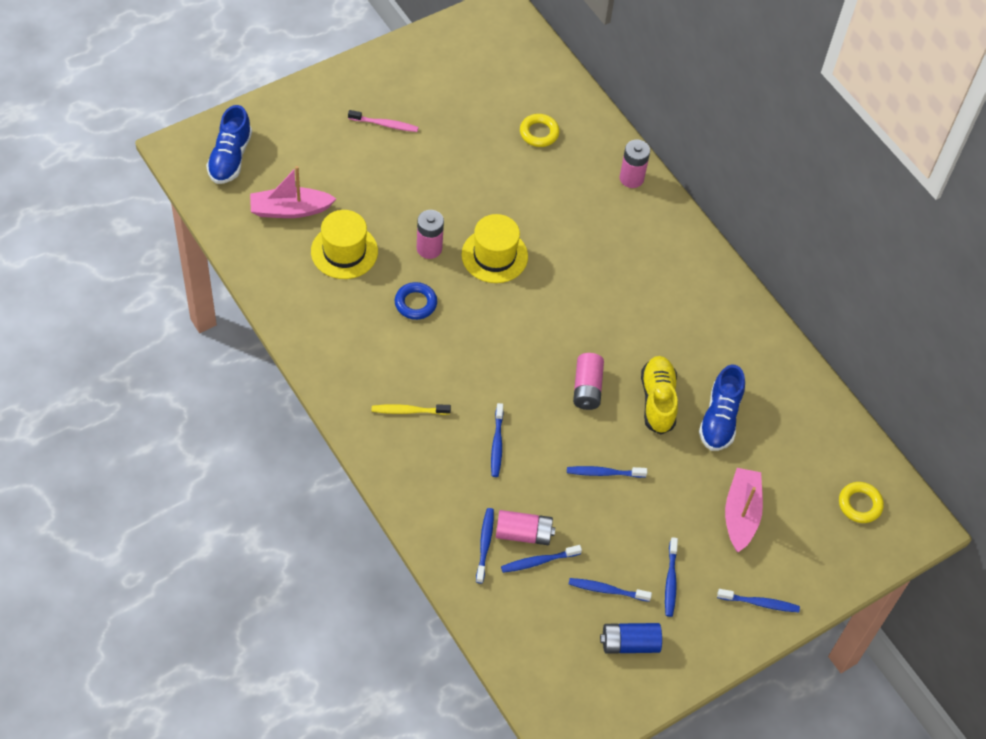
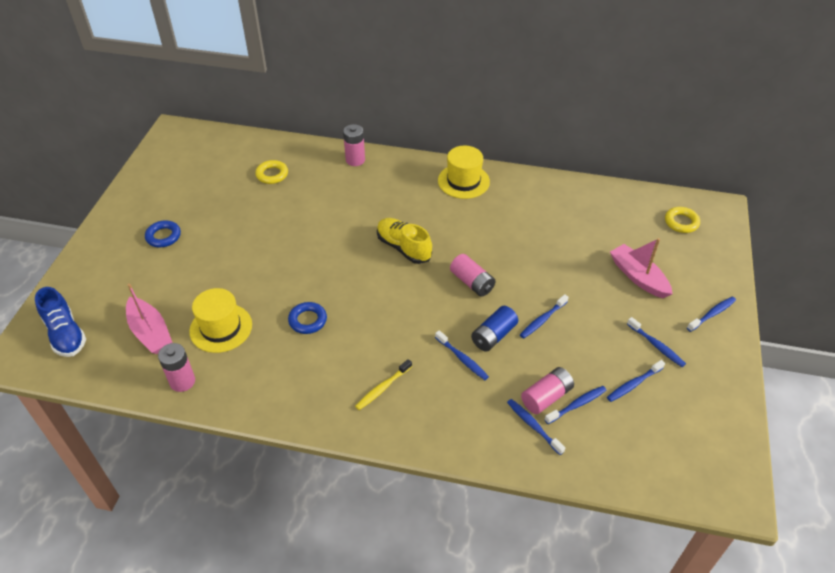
camera: 40 degrees left, 10 degrees down
(290, 210) = (150, 332): pink boat -> pink boat turned 75 degrees counterclockwise
(384, 124) = (163, 236): pink toothbrush -> blue ring
(429, 248) = (278, 282): pink battery -> pink battery (182, 381)
(494, 255) = (325, 255): yellow hat -> yellow hat (463, 181)
(539, 561) = (576, 405): blue toothbrush -> blue toothbrush turned 150 degrees counterclockwise
(629, 643) = (686, 403): blue battery -> blue battery (493, 336)
(658, 400) = (518, 256): yellow shoe -> yellow shoe (403, 248)
(720, 419) = (561, 239): blue shoe -> none

